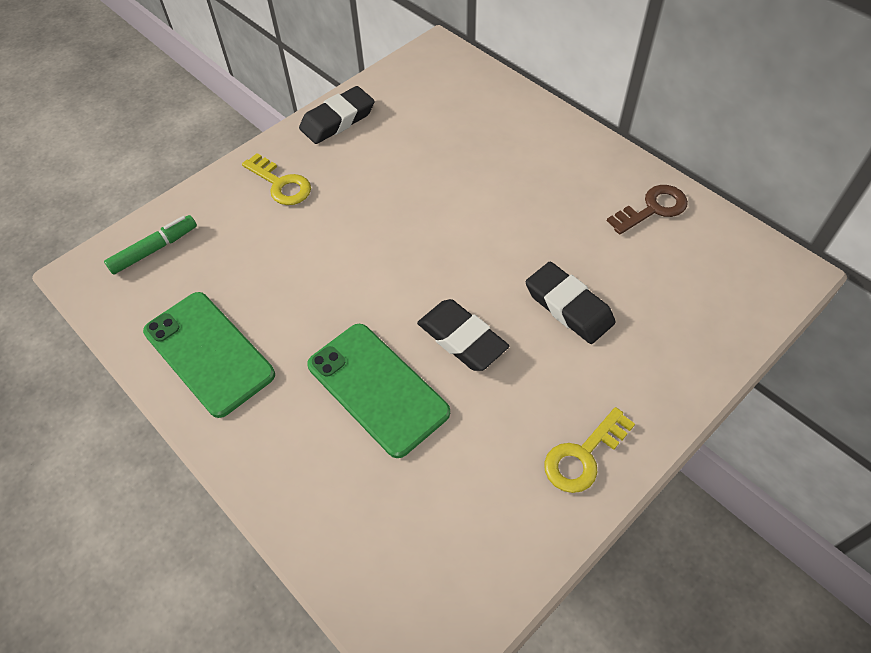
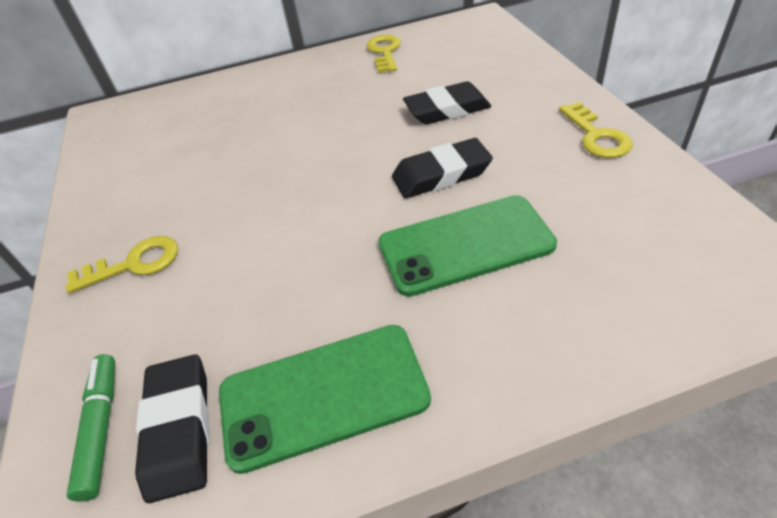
camera: 60 degrees left, 10 degrees down
(337, 120) = (99, 198): black eraser -> black eraser (179, 429)
(653, 209) = (384, 52): brown key -> yellow key

